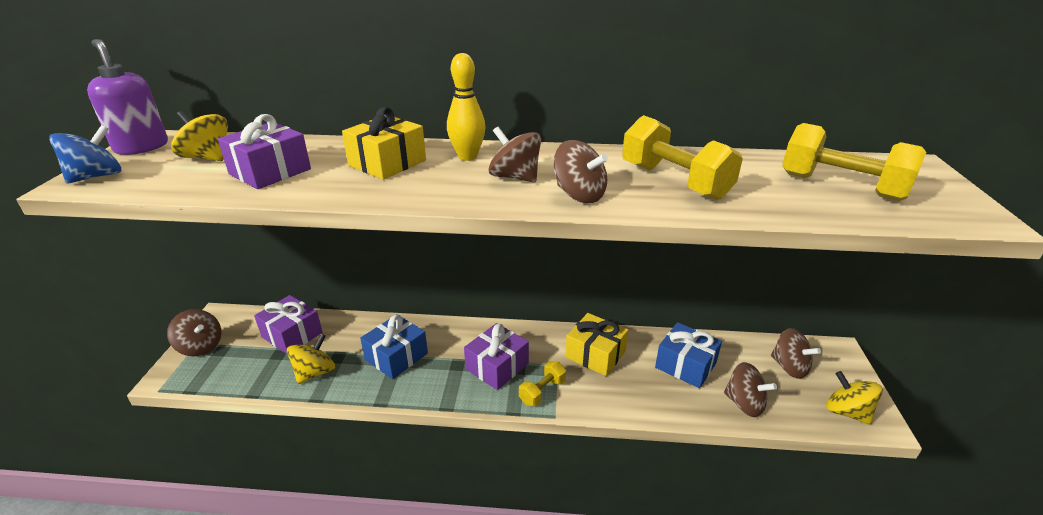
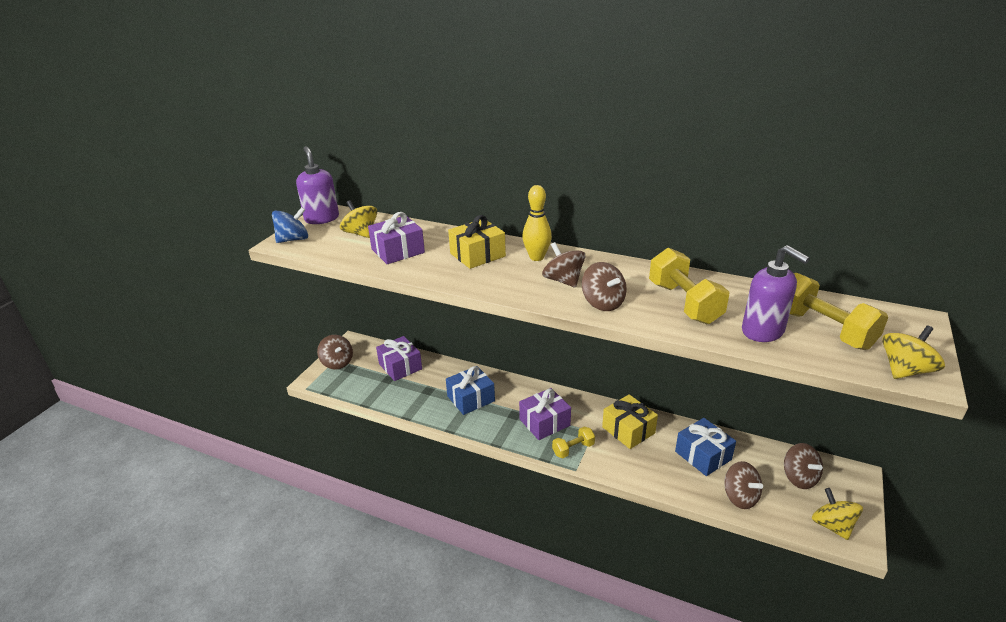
camera: 20 degrees right, 0 degrees up
(315, 372) = (410, 398): yellow spinning top -> yellow spinning top (905, 370)
(782, 198) = (763, 331): none -> purple soap dispenser

